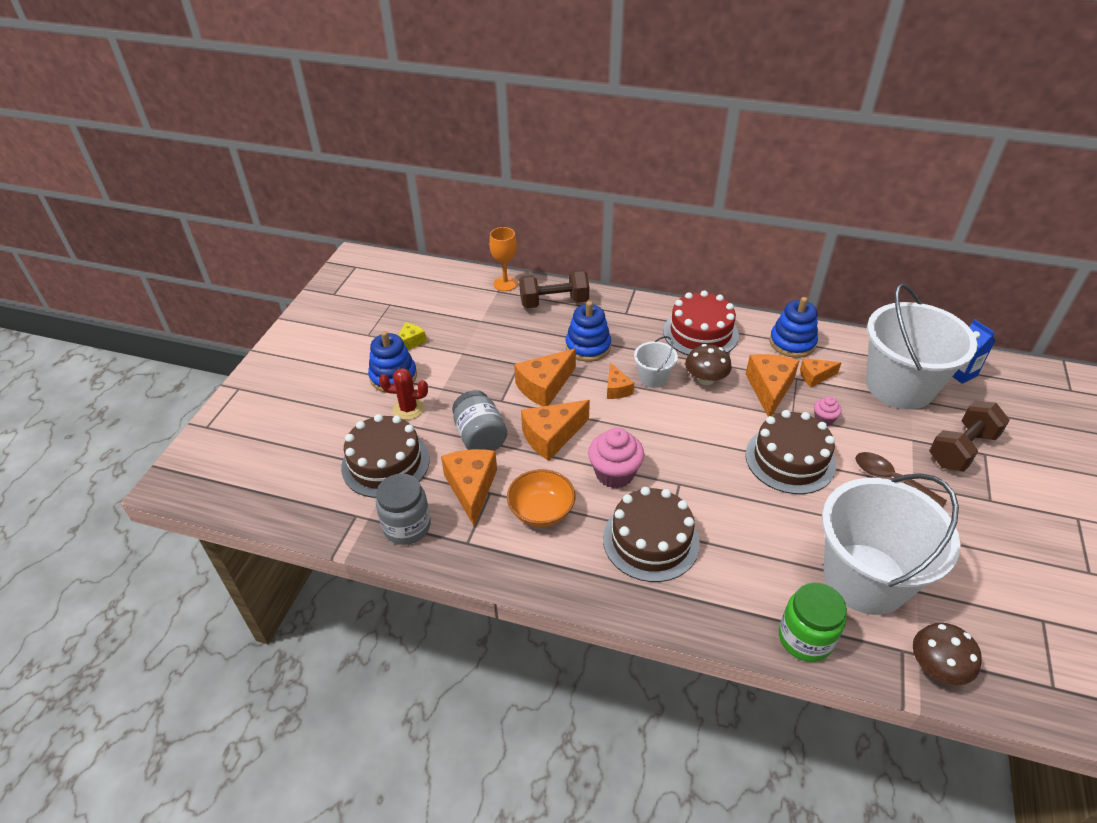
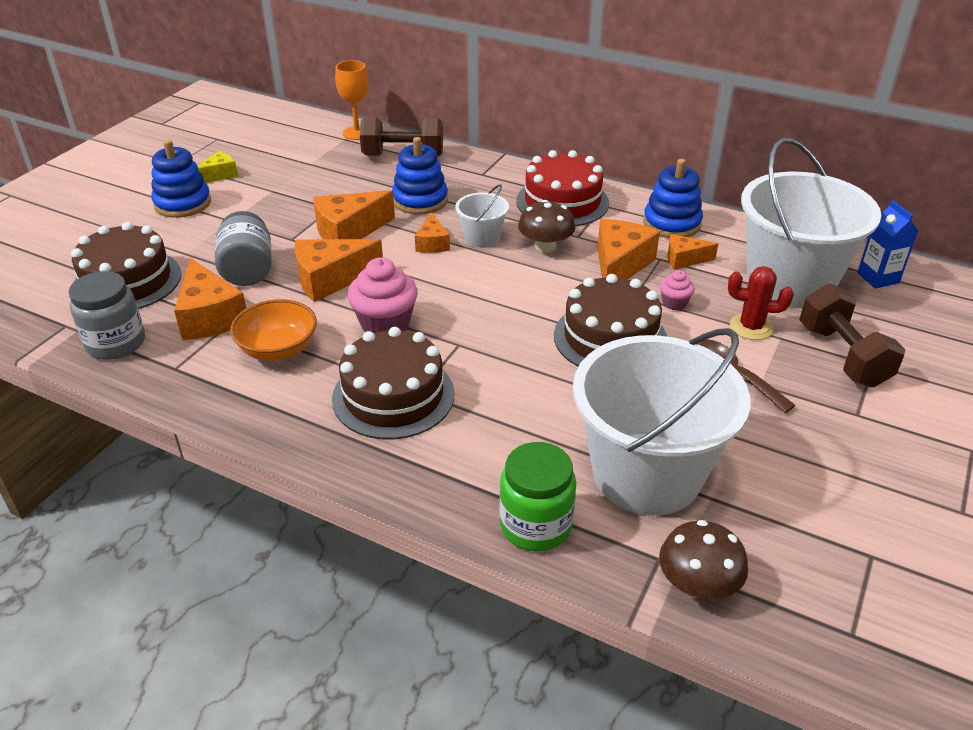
camera: 10 degrees right, 5 degrees down
(408, 409) = (182, 234): red cactus -> red cactus (751, 327)
(471, 488) = (210, 316): orange cheese -> orange cheese turned 150 degrees clockwise
(961, 449) = (842, 356): brown dumbbell -> brown dumbbell turned 75 degrees counterclockwise

